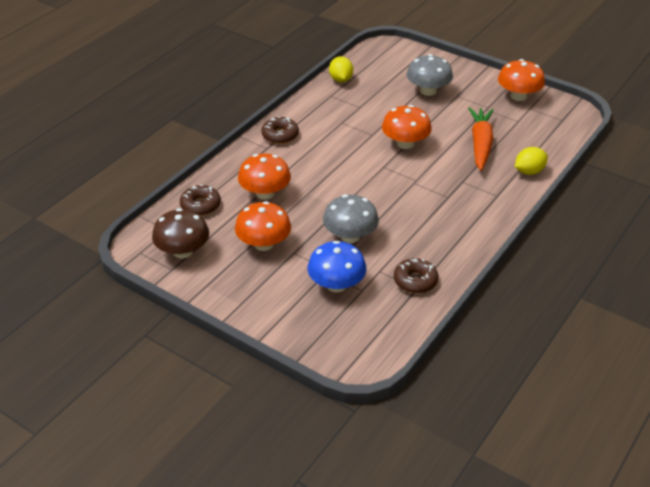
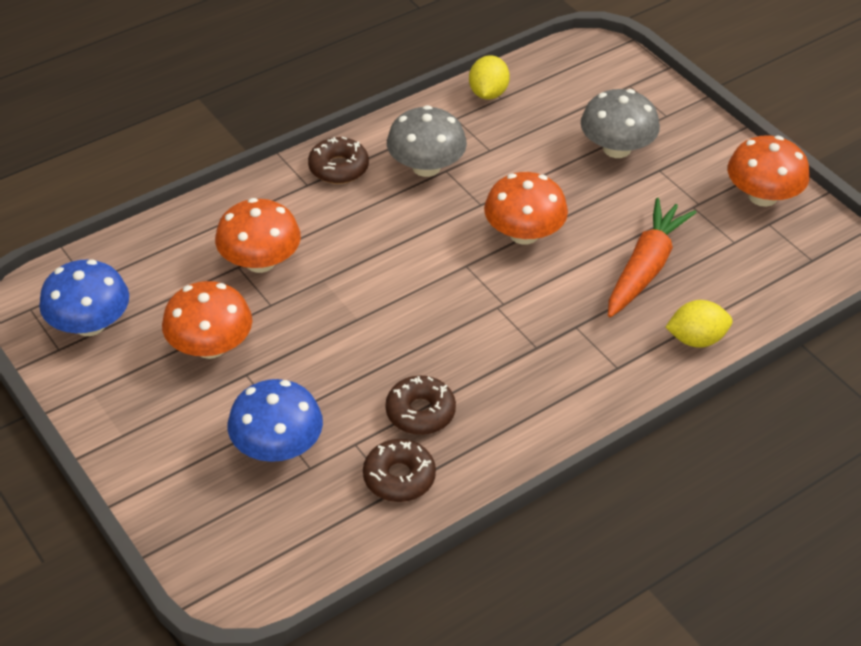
camera: 20 degrees right, 5 degrees up
(183, 251) = (90, 324): brown mushroom -> blue mushroom
(200, 205) = (156, 255): brown donut -> brown donut (420, 412)
(350, 236) = (345, 371): grey mushroom -> grey mushroom (426, 167)

